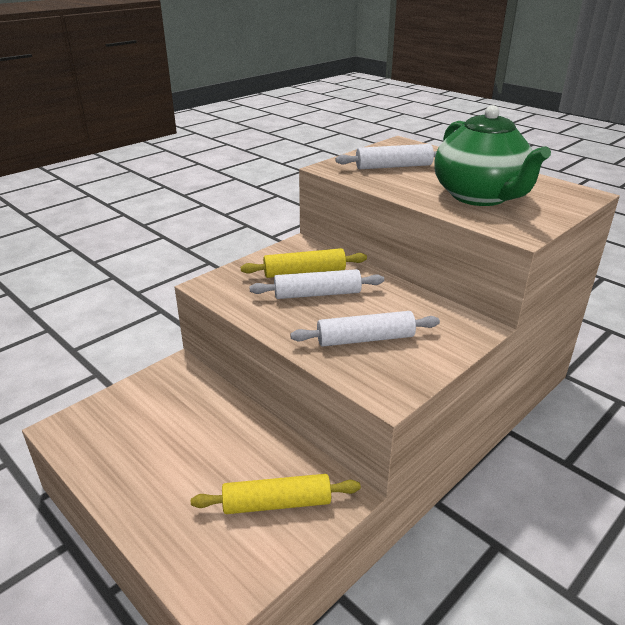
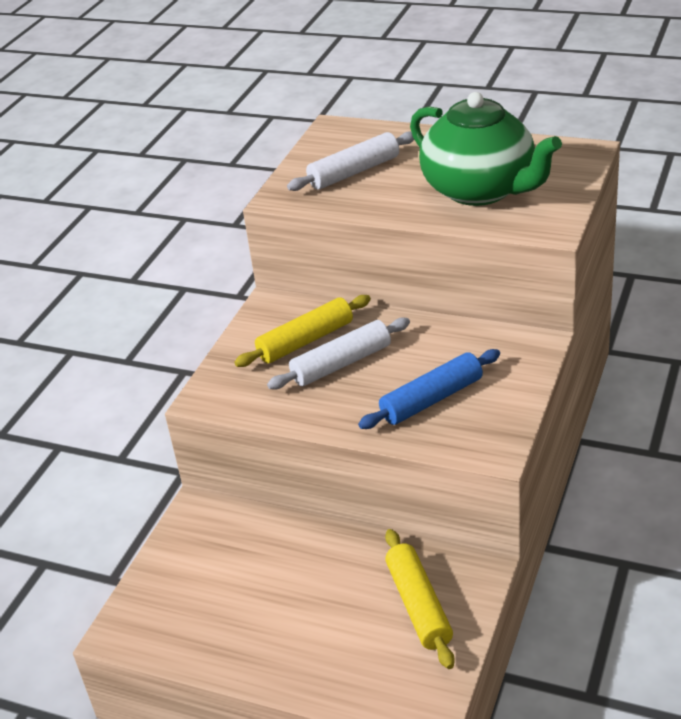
camera: 20 degrees left, 5 degrees up
(277, 503) = (418, 605): yellow rolling pin -> yellow rolling pin turned 75 degrees counterclockwise
(365, 339) = (432, 399): white rolling pin -> blue rolling pin

